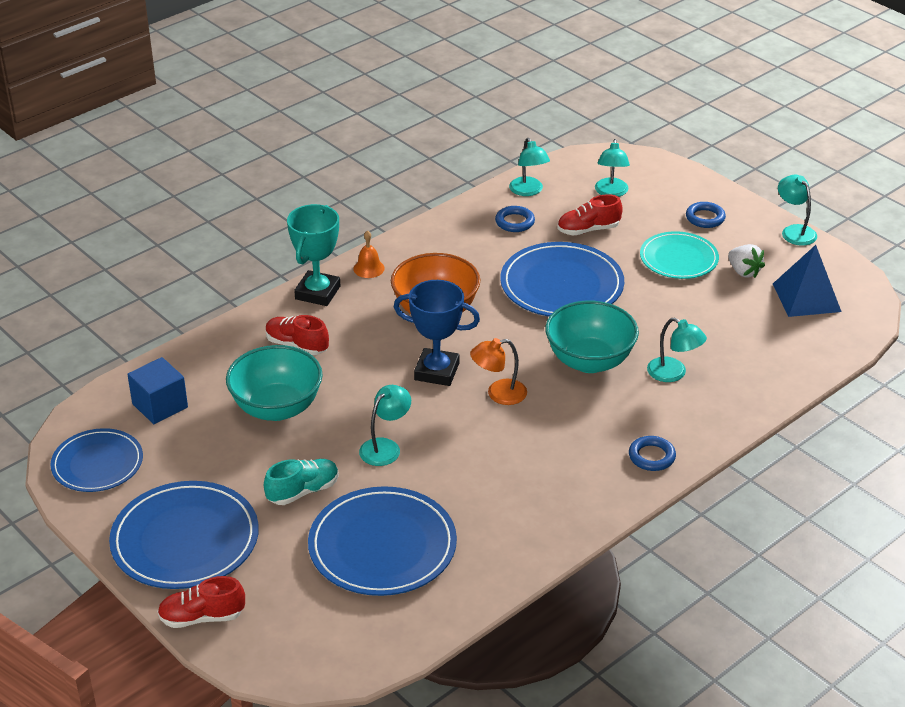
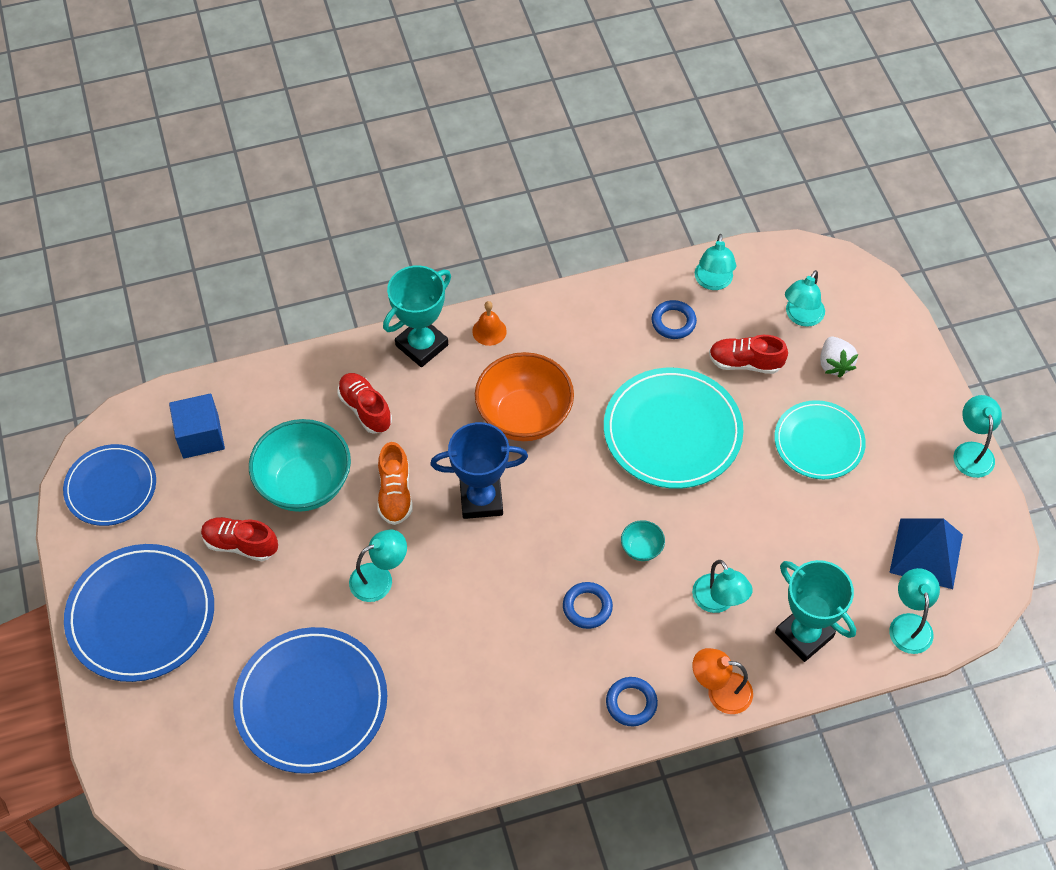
camera: 25 degrees right, 20 degrees up
(202, 617) = (110, 715): red shoe -> red shoe (240, 544)
(303, 491) = (275, 601): turquoise shoe -> none
(360, 390) = (395, 493): none -> orange shoe
(436, 371) = (481, 499): blue trophy -> blue trophy turned 45 degrees counterclockwise
(498, 394) = (525, 555): orange lamp -> orange lamp (720, 691)
(561, 285) = (672, 431): blue plate -> turquoise plate
(589, 361) = (641, 548): turquoise bowl -> turquoise bowl, size x0.43
(705, 218) = (883, 393): blue ring -> blue ring (587, 607)
(743, 272) = (879, 489): white strawberry -> white strawberry (834, 364)
(753, 372) = (804, 634): none -> turquoise trophy
(826, 341) = (909, 624): none -> turquoise lamp

